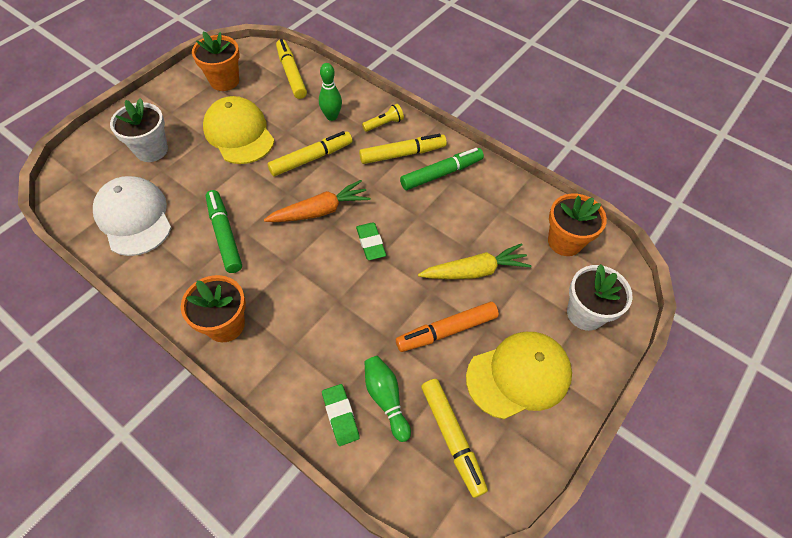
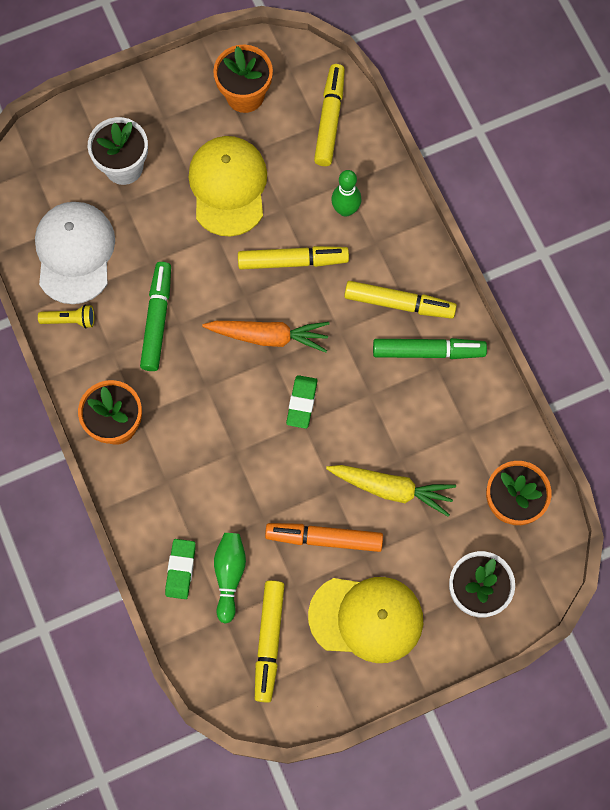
camera: 30 degrees right, 15 degrees up
(384, 124) = (401, 249): yellow flashlight -> yellow flashlight (70, 320)

